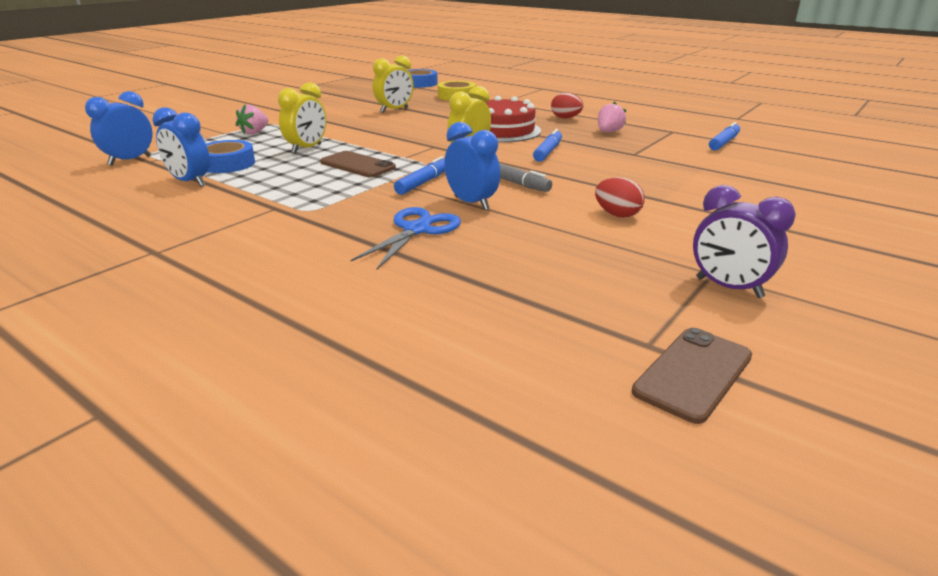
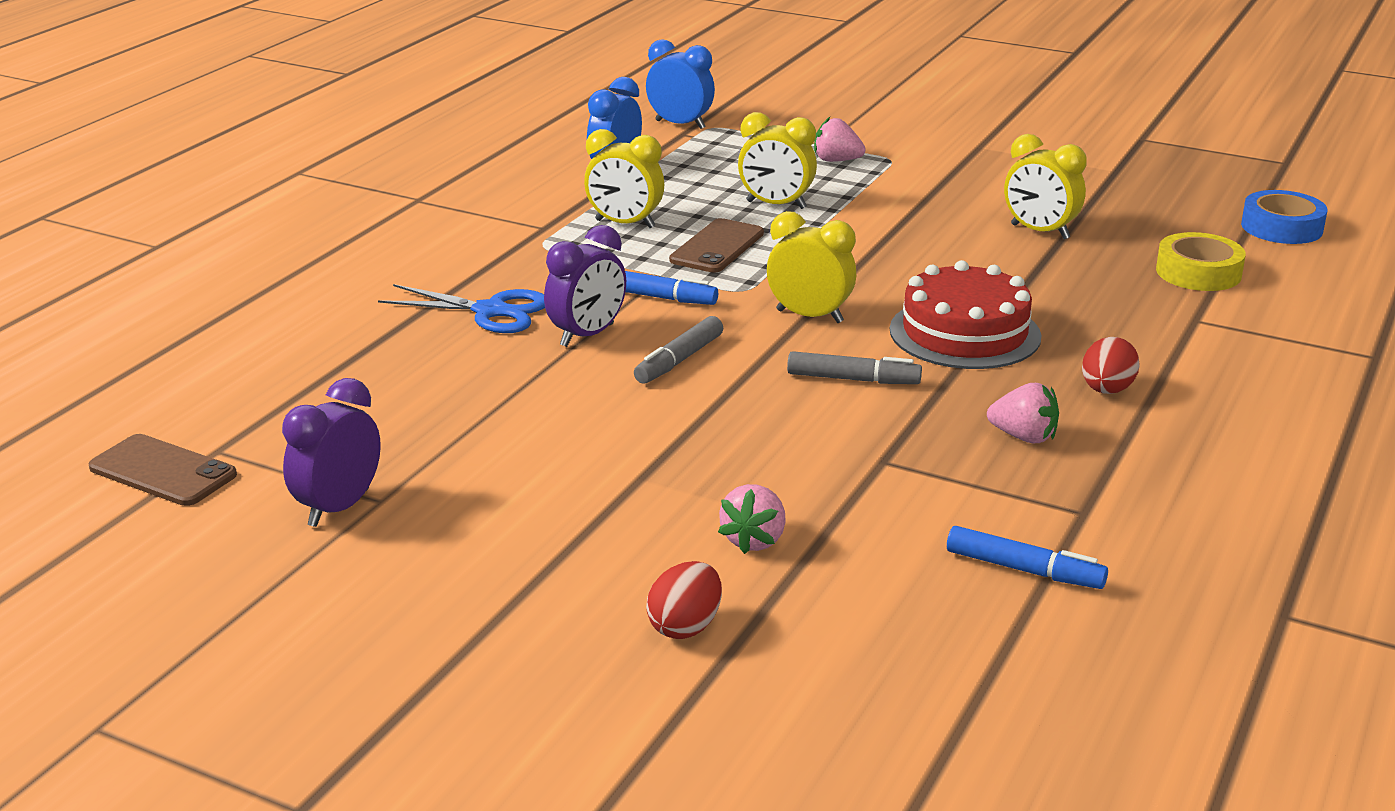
camera: 80 degrees right, 0 degrees up
(227, 164) = (689, 173): blue tape -> none
(296, 184) = (625, 224): none -> yellow clock
(471, 203) = (587, 335): blue clock -> purple clock
(548, 152) = (853, 379): blue marker -> grey marker
(617, 215) = (567, 439): red egg -> red egg (685, 627)
(720, 181) = (754, 540): none -> pink strawberry

